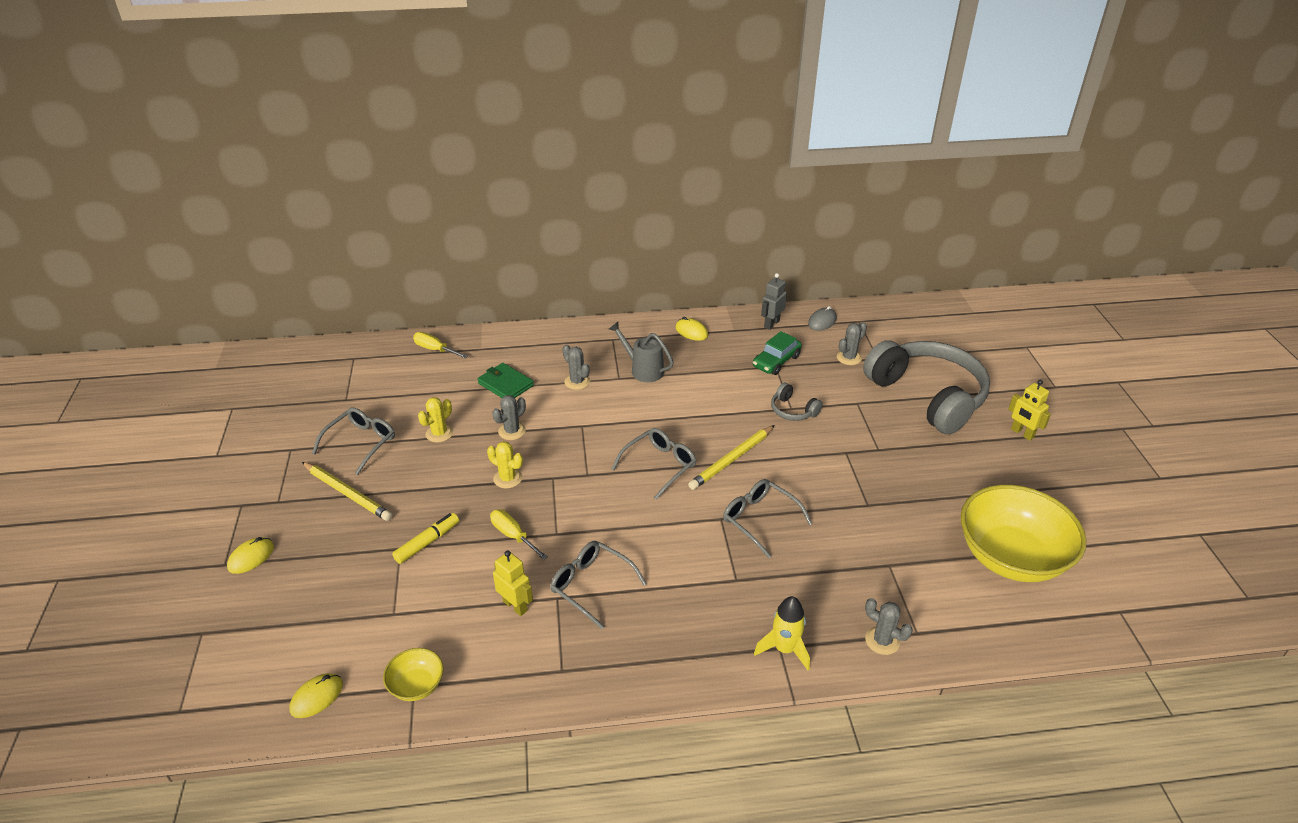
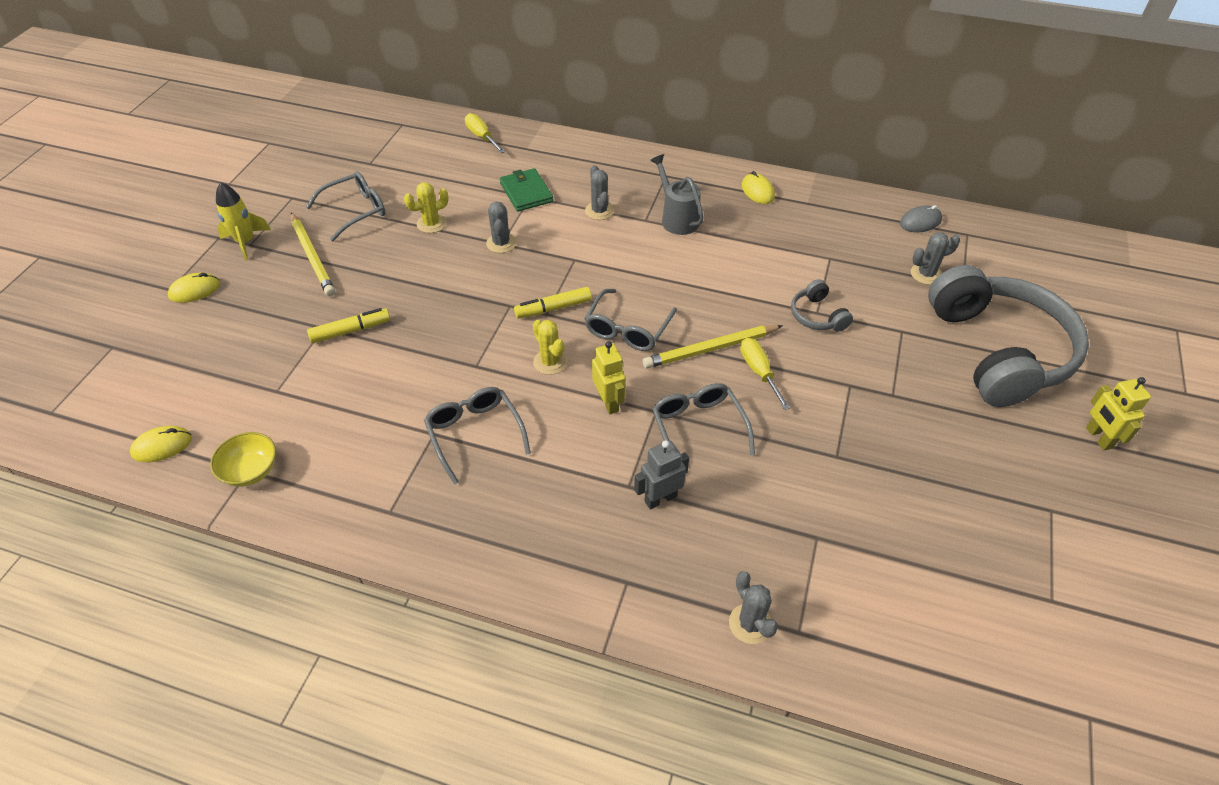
camera: 25 degrees right, 10 degrees up
(508, 478) = (466, 291): yellow cactus -> yellow cactus (550, 362)
(512, 431) = (501, 243): grey cactus -> grey cactus turned 75 degrees counterclockwise
(513, 535) = (433, 353): yellow screwdriver -> yellow screwdriver (759, 372)
(515, 606) = (389, 426): yellow robot -> yellow robot (609, 402)
(590, 468) = (553, 308): none -> yellow marker
(659, 465) = (627, 329): grey glasses -> grey glasses turned 135 degrees clockwise
(771, 324) = (856, 208): grey robot -> grey robot (660, 499)
(776, 361) = (834, 253): green car -> none
(784, 649) = (631, 586): yellow rocket -> yellow rocket (246, 242)
(1011, 557) = (981, 588): yellow bowl -> none

